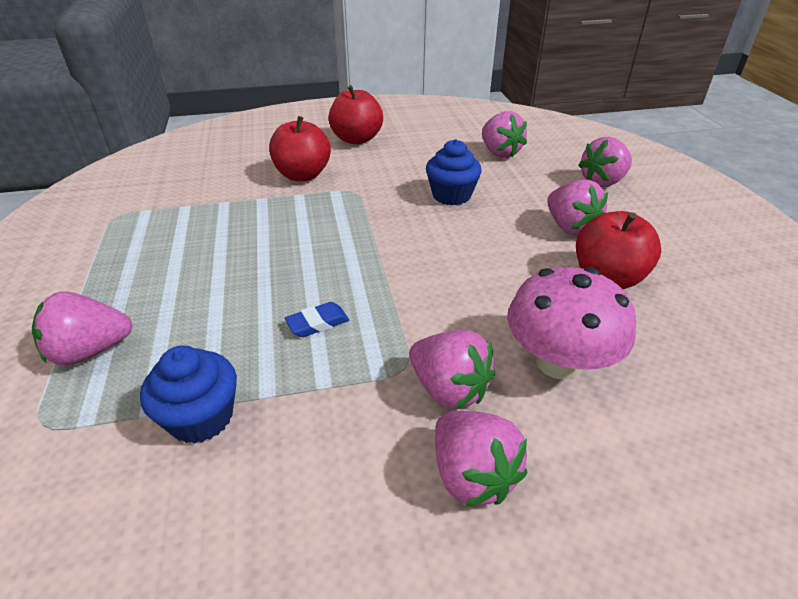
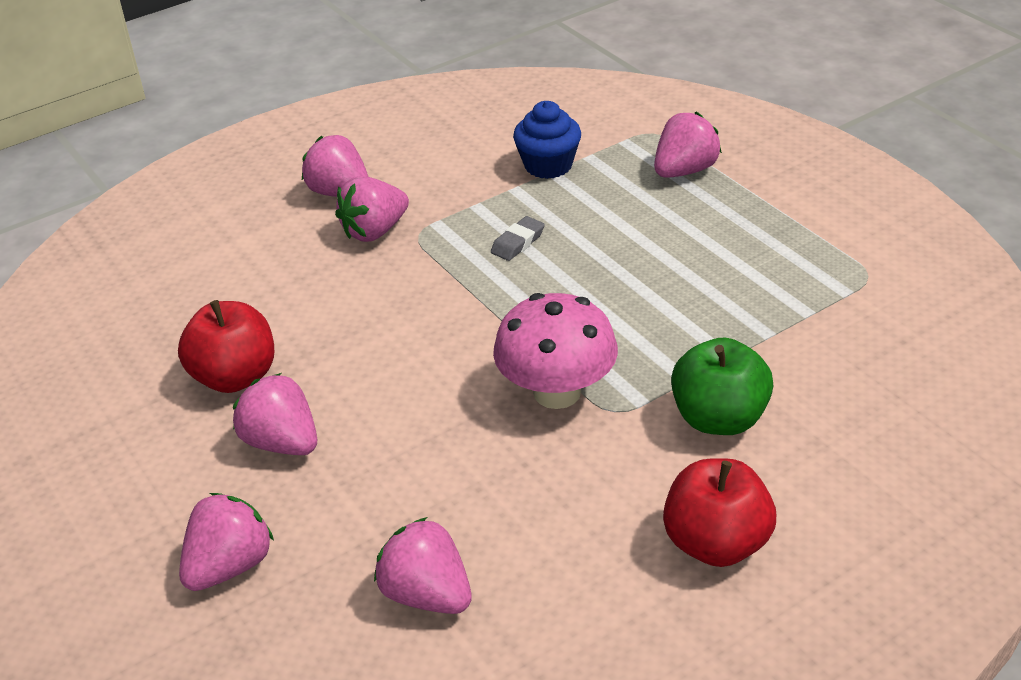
camera: 160 degrees right, 0 degrees up
(302, 175) = (719, 419): red apple -> green apple
(317, 323) = (518, 243): blue eraser -> grey eraser
(449, 389) = (374, 231): pink strawberry -> pink strawberry turned 60 degrees counterclockwise
(451, 195) = (467, 450): blue cupcake -> none
(558, 362) = (286, 276): pink mushroom -> pink mushroom (557, 392)

